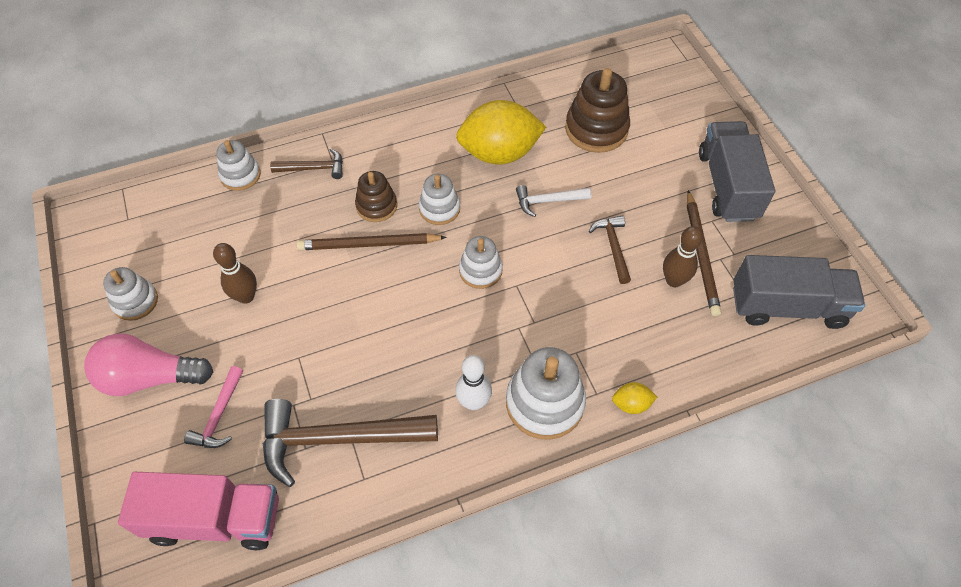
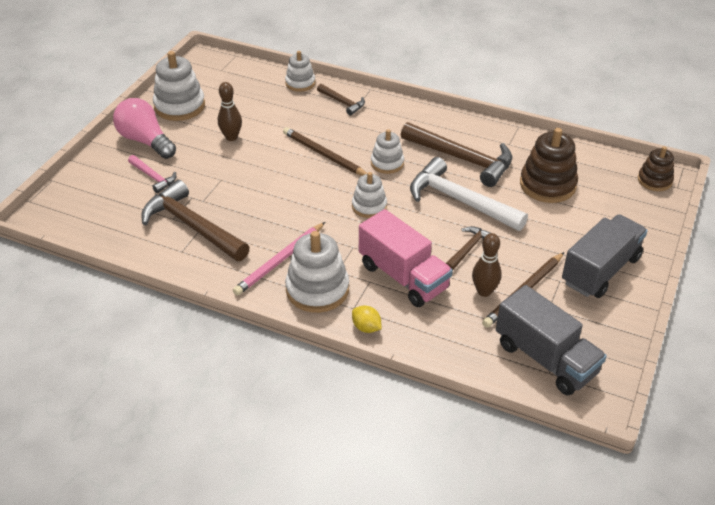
camera: 45 degrees right, 15 degrees down
(135, 301) = (179, 106): white stacking toy -> white stacking toy, size x1.64
(215, 519) = (98, 216): pink truck -> pink truck (403, 277)
(219, 416) = (153, 177): pink hammer -> pink hammer turned 105 degrees counterclockwise
(376, 206) = (353, 140): brown stacking toy -> brown stacking toy (654, 180)
(473, 402) = (280, 261): white bowling pin -> pink pencil
(499, 153) = (462, 159): yellow lemon -> brown hammer
(548, 201) = (459, 200): white hammer -> white hammer, size x1.97

